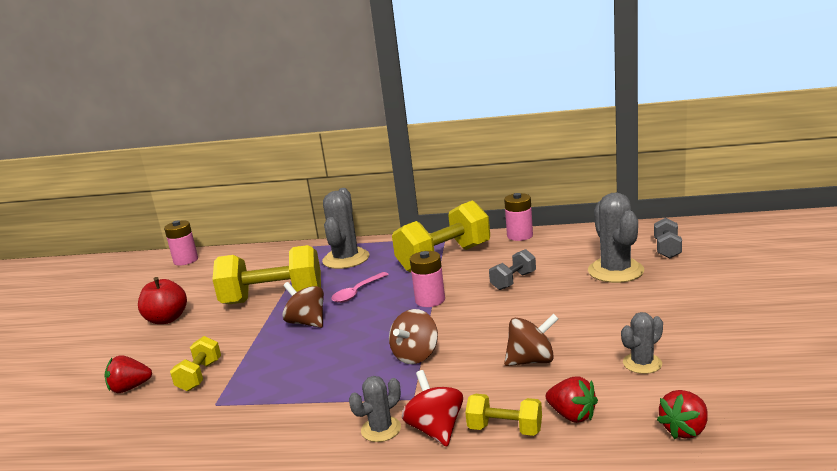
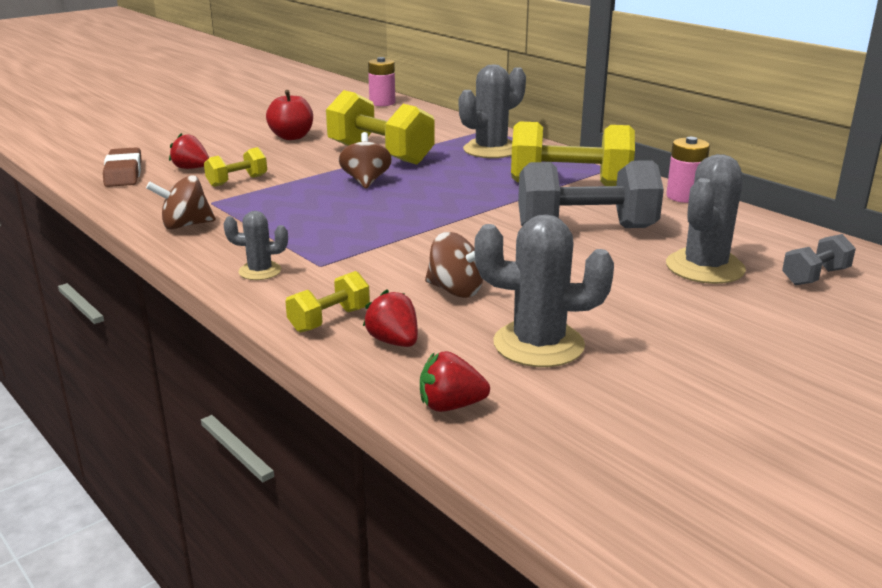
camera: 40 degrees right, 5 degrees up
(66, 427) = (124, 173): none -> brown eraser
(357, 292) = (444, 177): pink spoon -> none
(416, 355) = (384, 240): brown spinning top -> brown spinning top (185, 225)
(430, 300) = (483, 209): pink battery -> none
(435, 429) = (289, 292): red spinning top -> none
(505, 429) = (329, 320): yellow dumbbell -> yellow dumbbell turned 75 degrees clockwise
(513, 281) = (586, 229): grey dumbbell -> grey dumbbell, size x2.04
(572, 415) = (394, 342): red strawberry -> red strawberry turned 150 degrees clockwise
(642, 363) = (538, 344): grey cactus -> grey cactus, size x1.84

